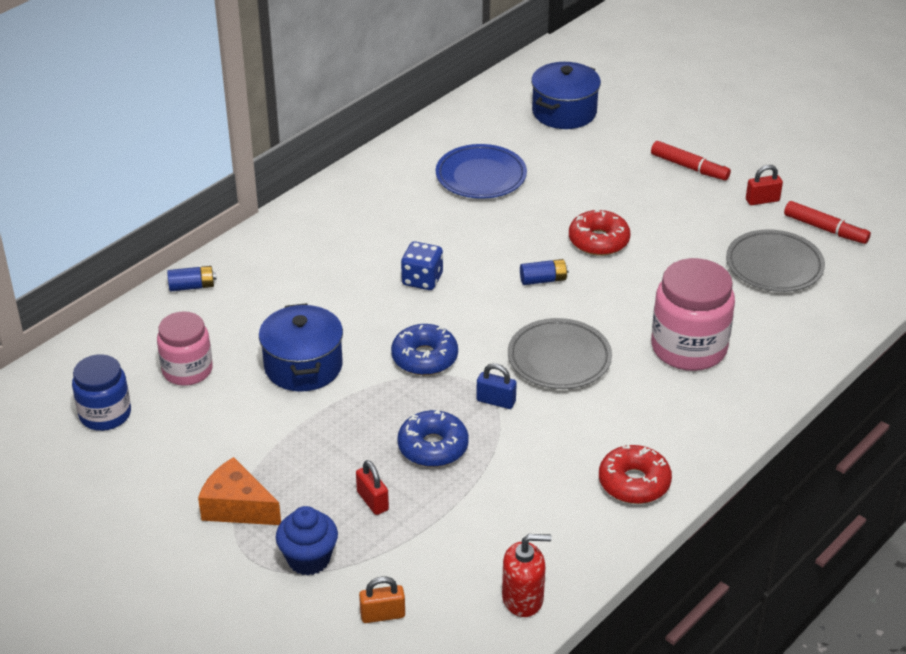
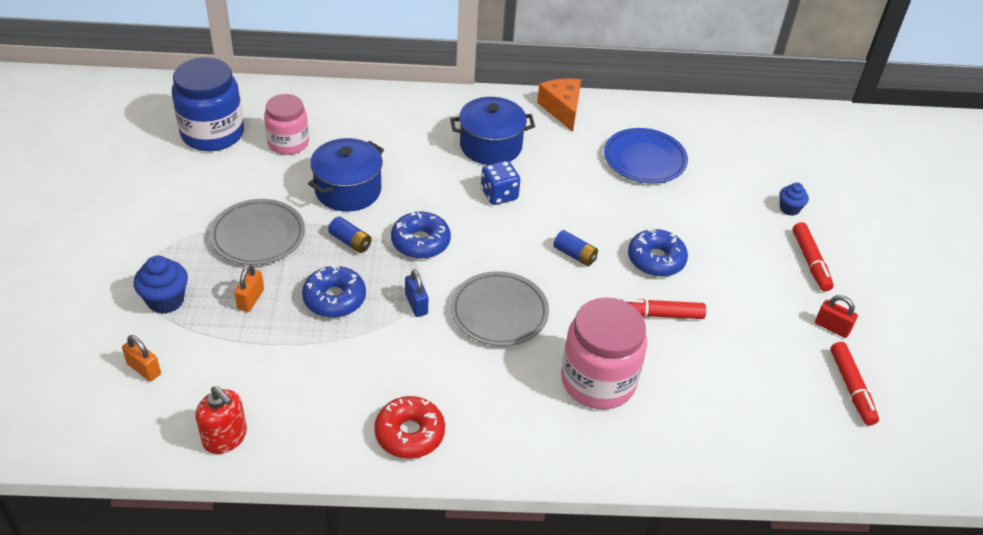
camera: 45 degrees right, 5 degrees up
(105, 414) = (212, 134): blue jar -> blue jar, size x1.53
(192, 286) = (368, 99): blue battery -> blue battery (350, 242)
(237, 507) = (184, 238): orange cheese -> orange cheese (562, 109)
(372, 501) = (251, 299): red padlock -> orange padlock
(564, 112) = (775, 159): blue pot -> blue pot (490, 146)
(598, 241) = (656, 260): red donut -> blue donut
(624, 141) = (789, 209): none -> blue cupcake
(656, 275) = (658, 314): none -> red marker
(774, 266) = (761, 380): grey plate -> grey plate (258, 236)

